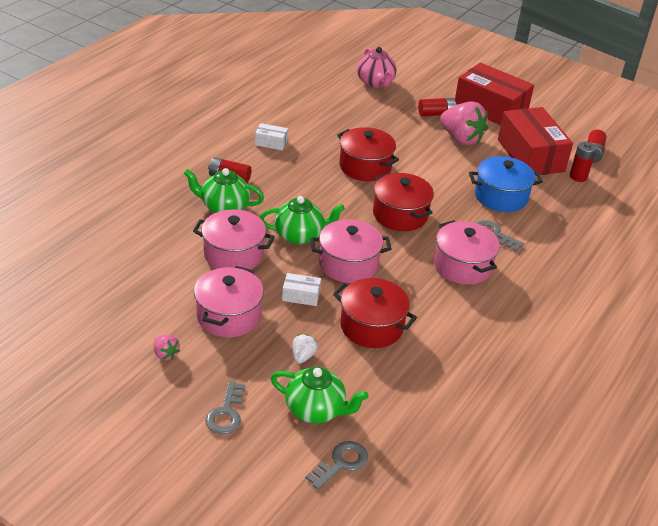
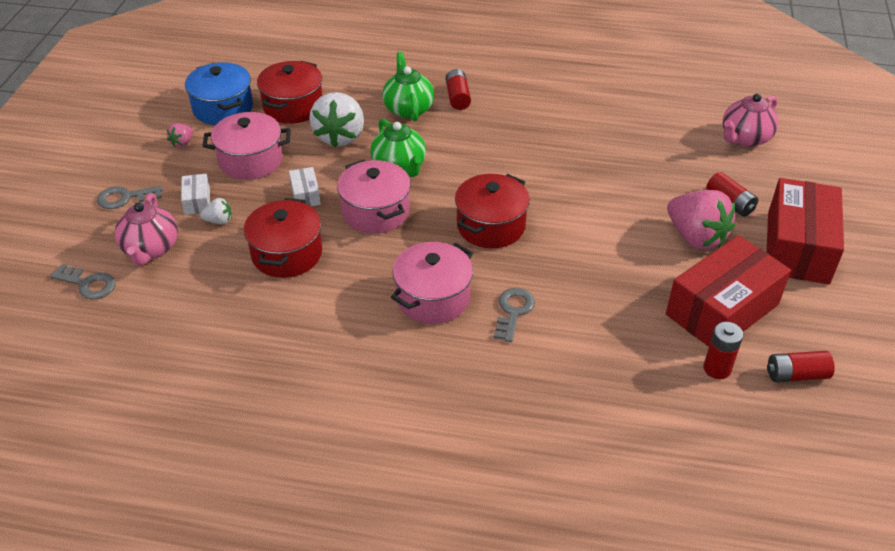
camera: 70 degrees right, 5 degrees up
(233, 254) = (340, 136): pink pot -> white strawberry
(271, 143) = (542, 103): white box -> white box (197, 201)
(316, 410) = (151, 249): green teapot -> pink teapot
(365, 167) = (559, 177): red pot -> red pot (293, 107)
(461, 138) = (696, 237): pink strawberry -> pink strawberry turned 60 degrees counterclockwise
(501, 197) = (599, 301): blue pot -> blue pot (223, 108)

